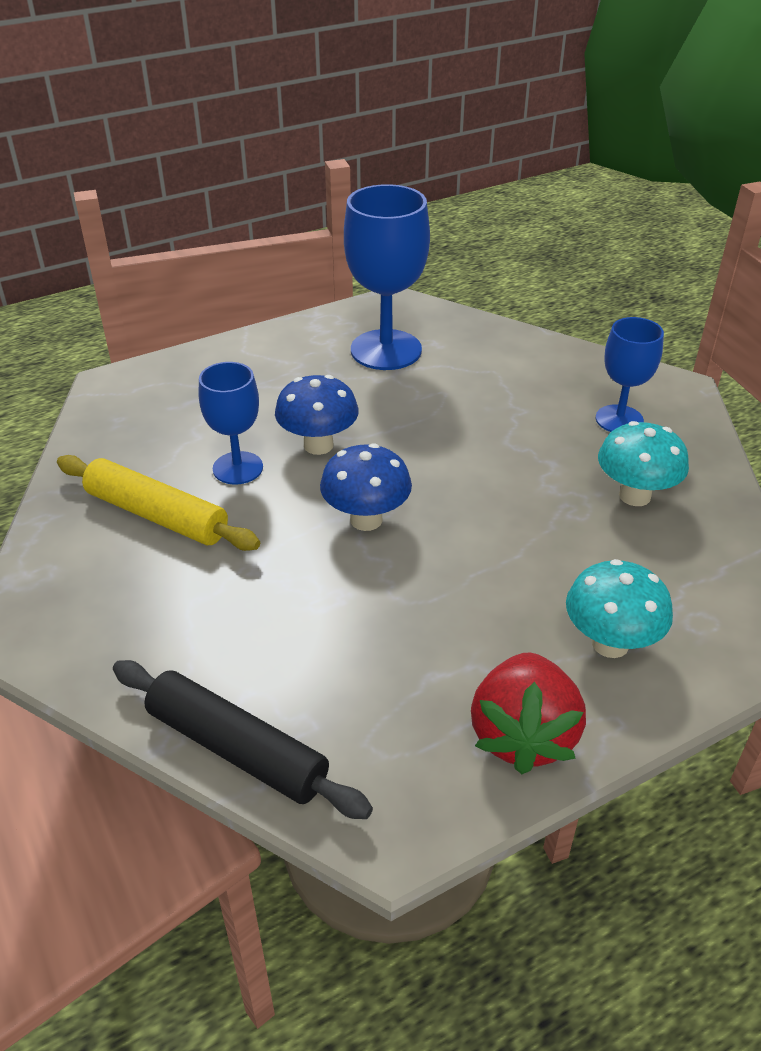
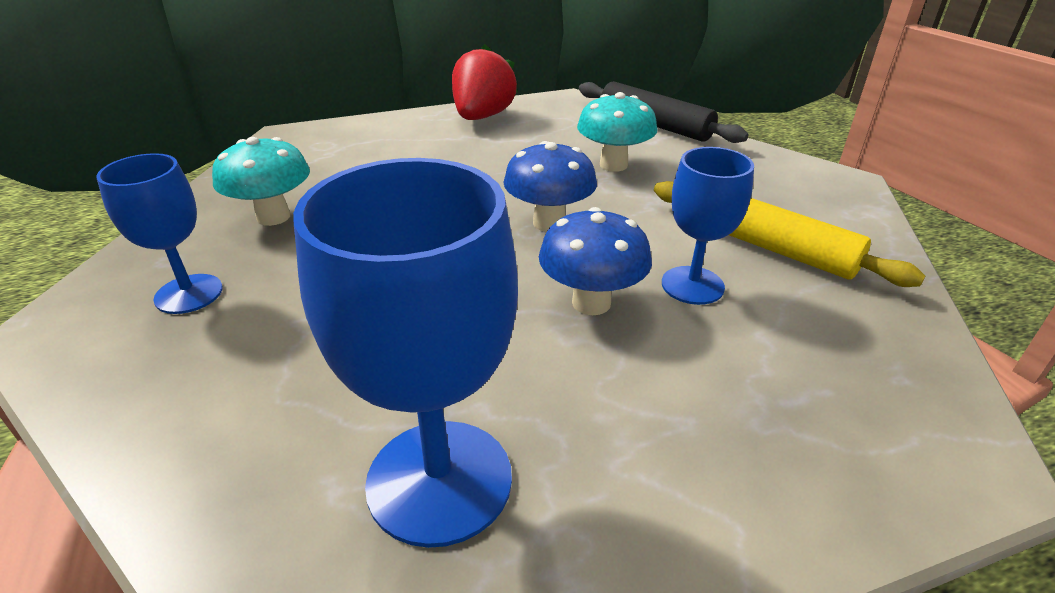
camera: 170 degrees left, 5 degrees down
(610, 643) = (396, 141): turquoise mushroom -> turquoise mushroom (613, 165)

